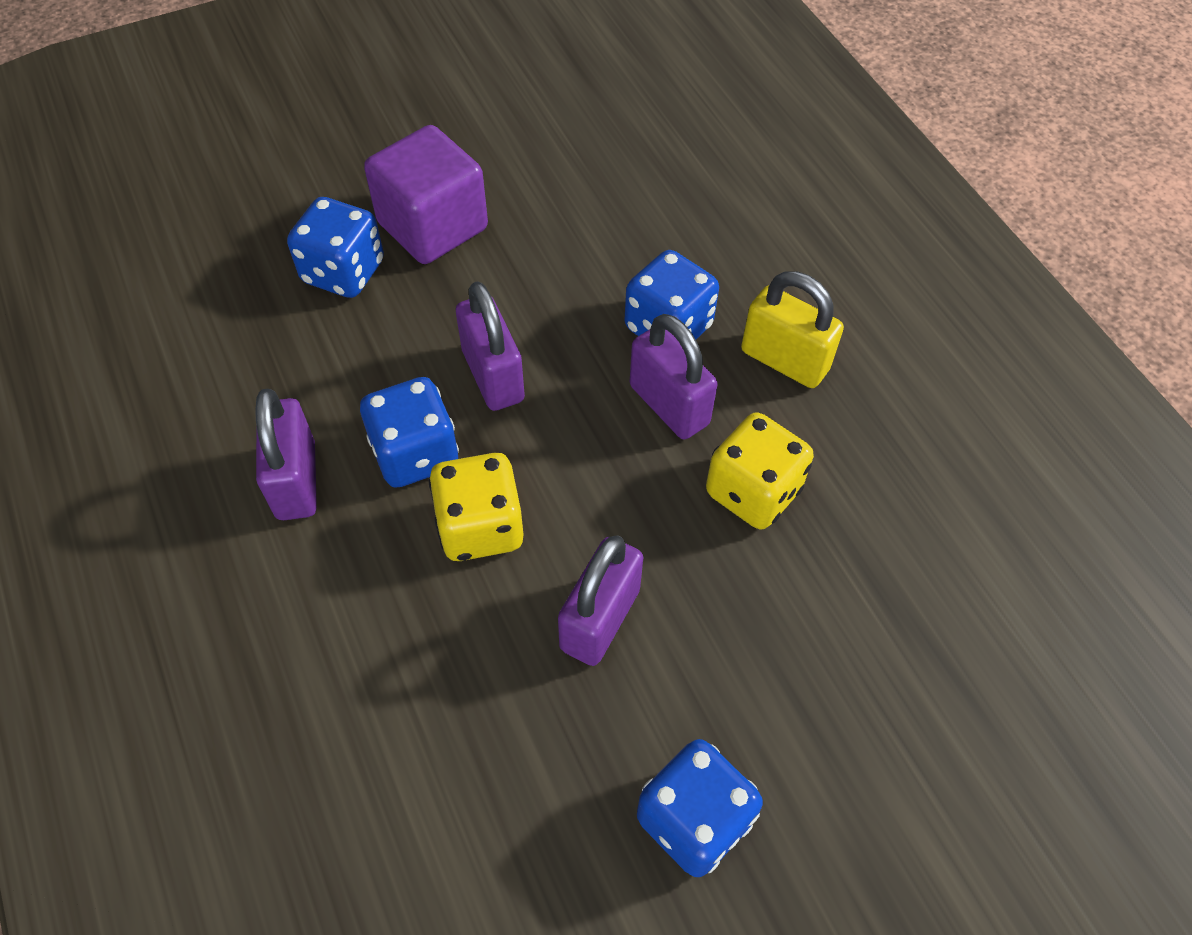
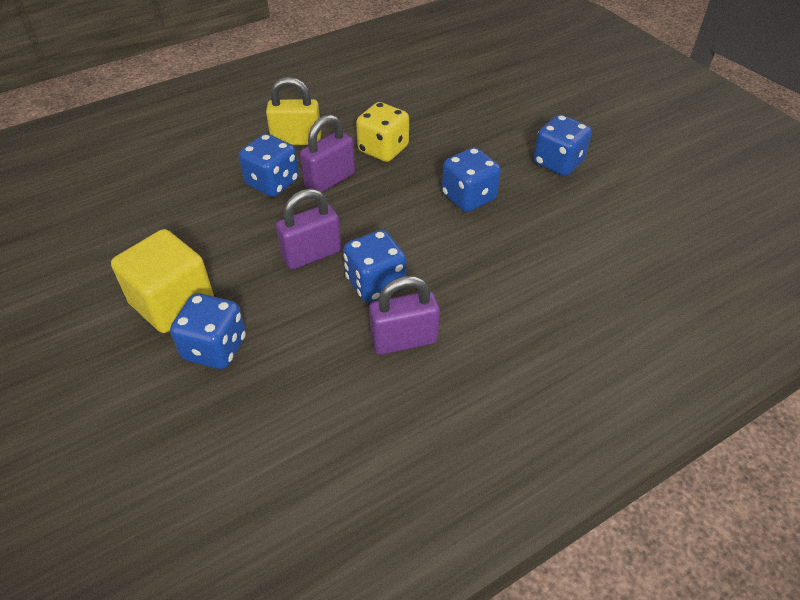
camera: 95 degrees left, 10 degrees down
(432, 226) = (172, 302): purple cube -> yellow cube
(480, 527) = (423, 248): yellow dice -> none
(600, 619) = (468, 197): purple padlock -> blue dice
(784, 360) = (296, 140): yellow padlock -> yellow padlock turned 60 degrees clockwise

